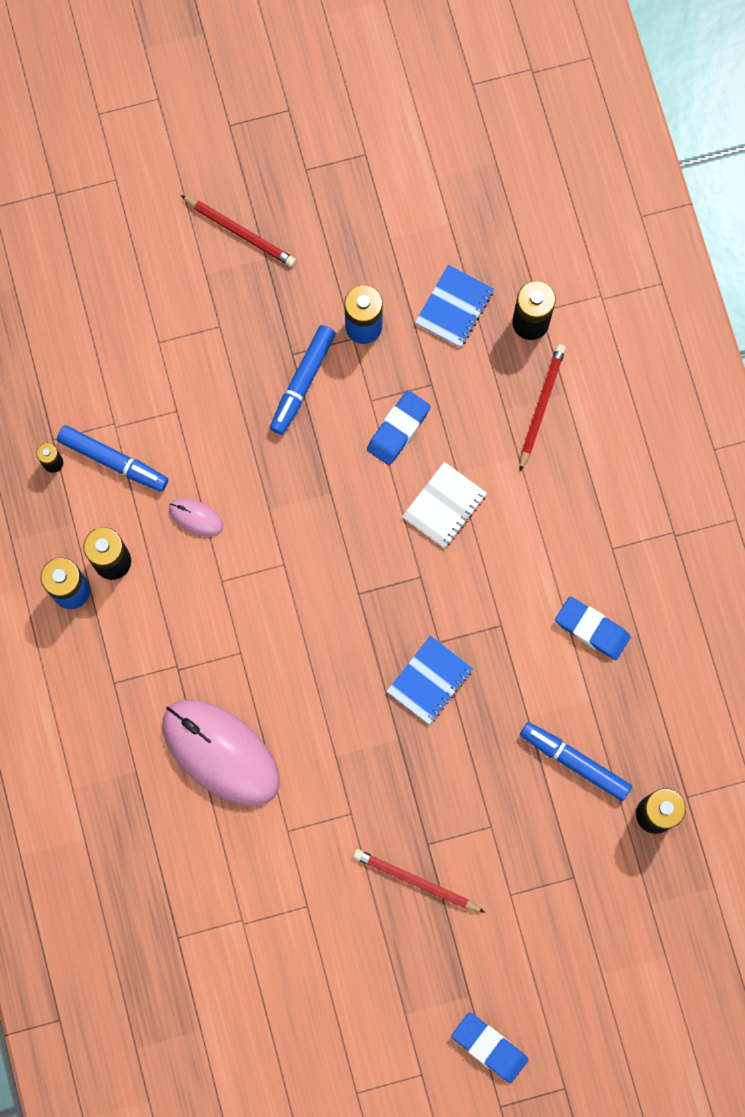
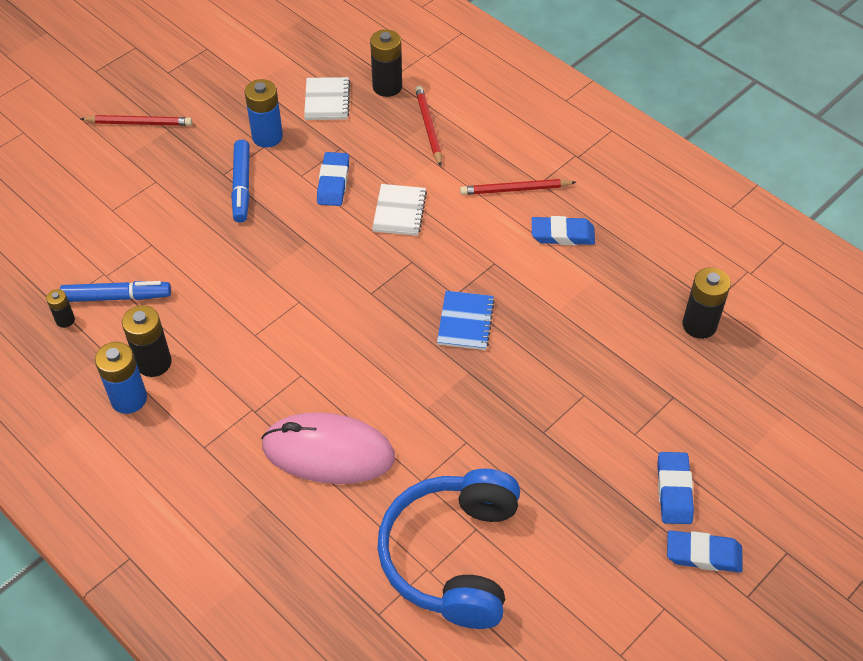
camera: 30 degrees left, 25 degrees down
(196, 517) = (208, 303): pink mouse -> none
(271, 921) = (453, 556): none -> blue headphones
(416, 881) = (553, 463): red pencil -> red pencil (515, 189)
(454, 307) = (327, 100): blue notebook -> white notebook
(506, 972) = (674, 491): none -> blue eraser
(574, 762) = (614, 321): blue marker -> none

